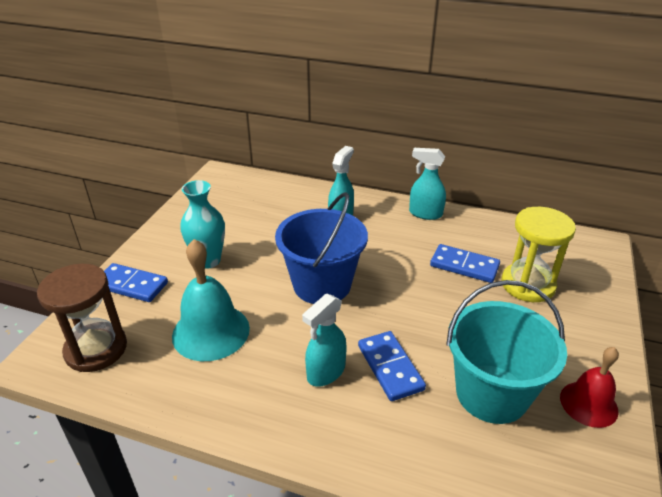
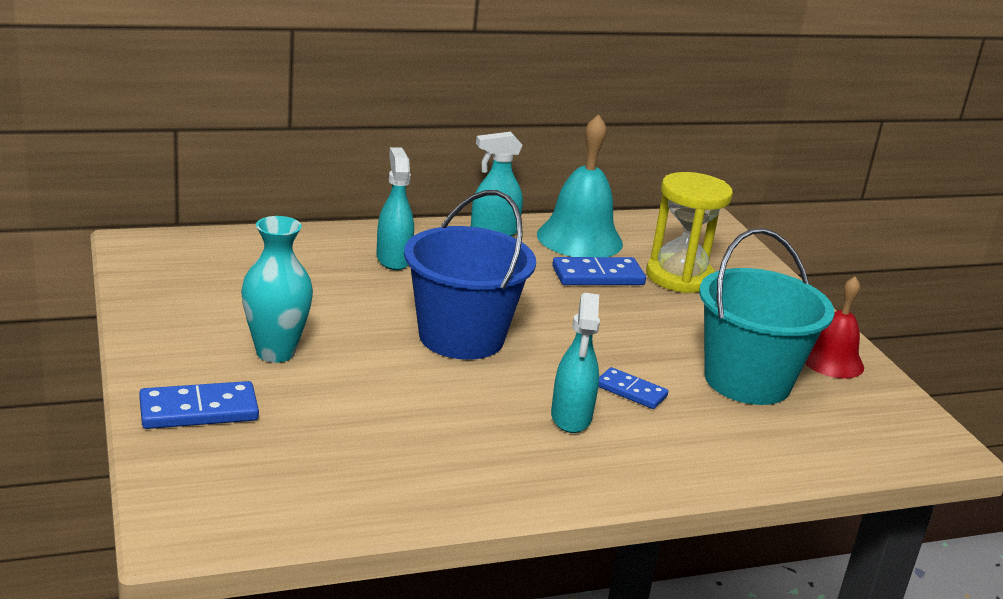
camera: 40 degrees left, 10 degrees down
(96, 349) = (253, 492): brown hourglass -> none
(211, 331) = (386, 424): turquoise bell -> turquoise bell (579, 239)
(390, 367) = (631, 391): blue domino -> blue domino, size x0.65

